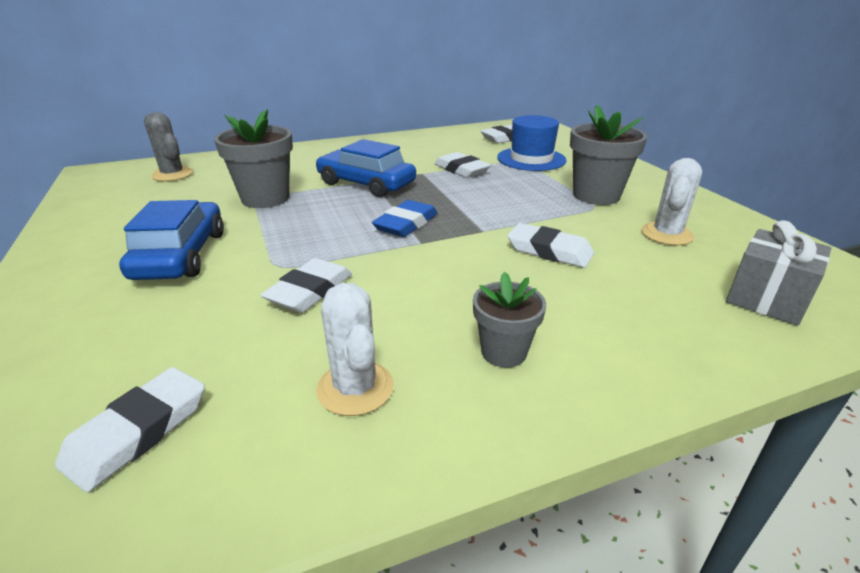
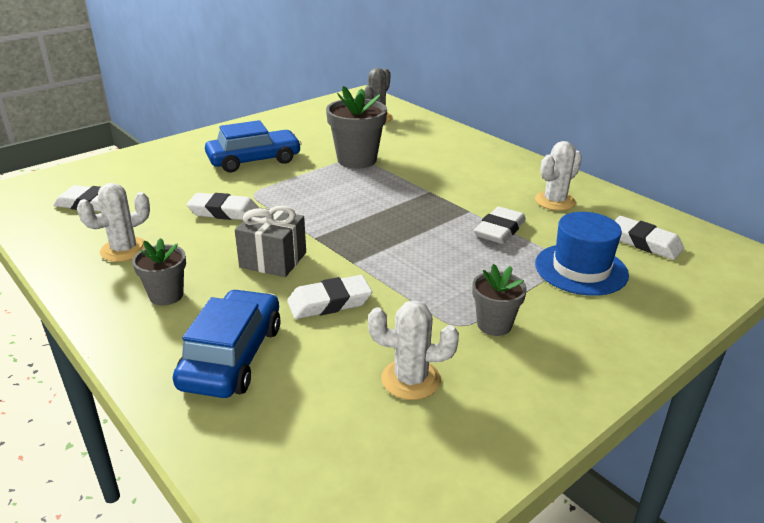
camera: 70 degrees right, 0 degrees up
(366, 184) = (419, 190): blue car -> blue car (232, 356)
(406, 224) = (345, 225): blue eraser -> none
(430, 147) = (555, 201): none -> white cactus
(549, 251) = (329, 302): white eraser -> white eraser turned 60 degrees clockwise
(596, 195) = (494, 325): grey flower pot -> grey flower pot, size x0.60
(766, 299) = (284, 446): grey gift -> grey gift (273, 260)

